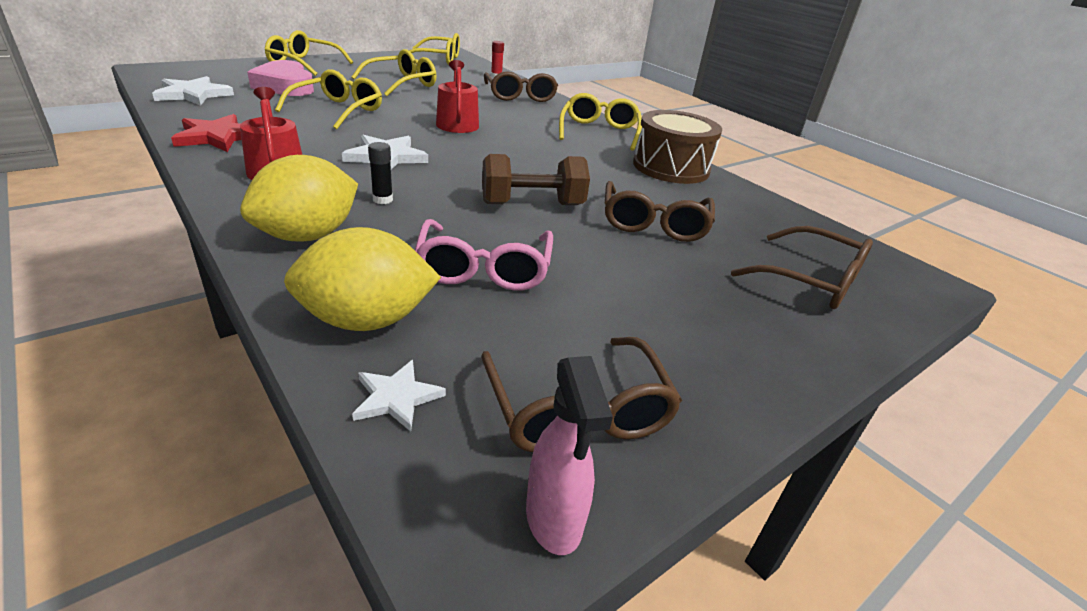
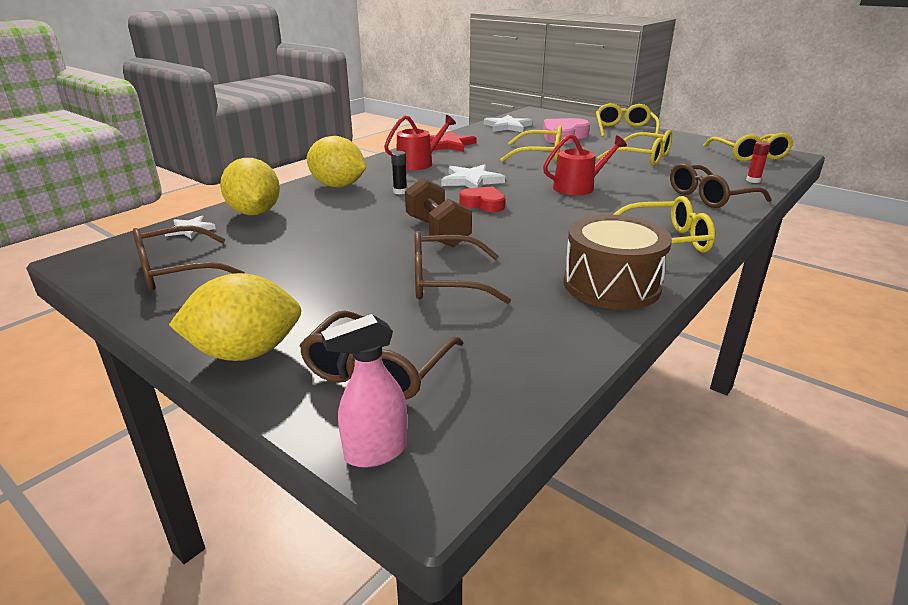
camera: 80 degrees right, 5 degrees down
(468, 168) = (483, 204): none -> red heart
(484, 269) = (323, 230): pink glasses -> none
(554, 520) = (99, 272): pink spray bottle -> pink spray bottle (375, 452)
(799, 351) = (246, 352): none -> yellow lemon

